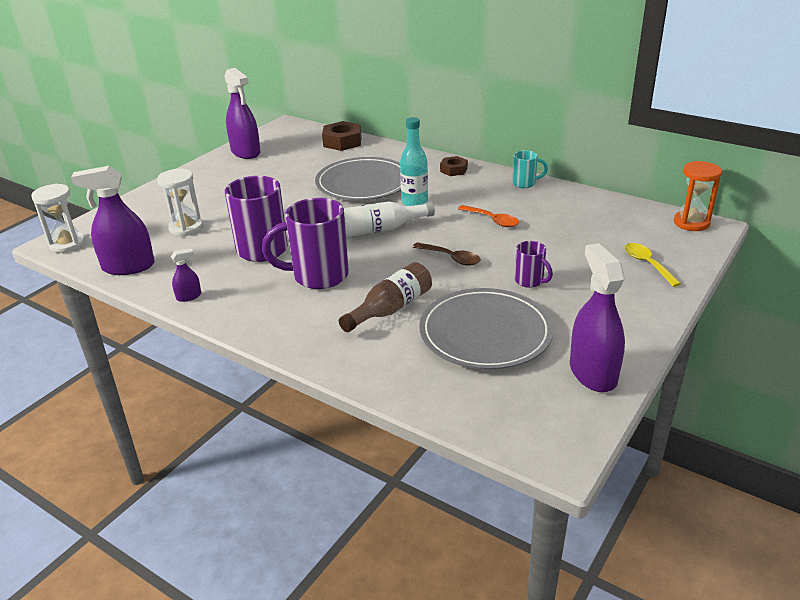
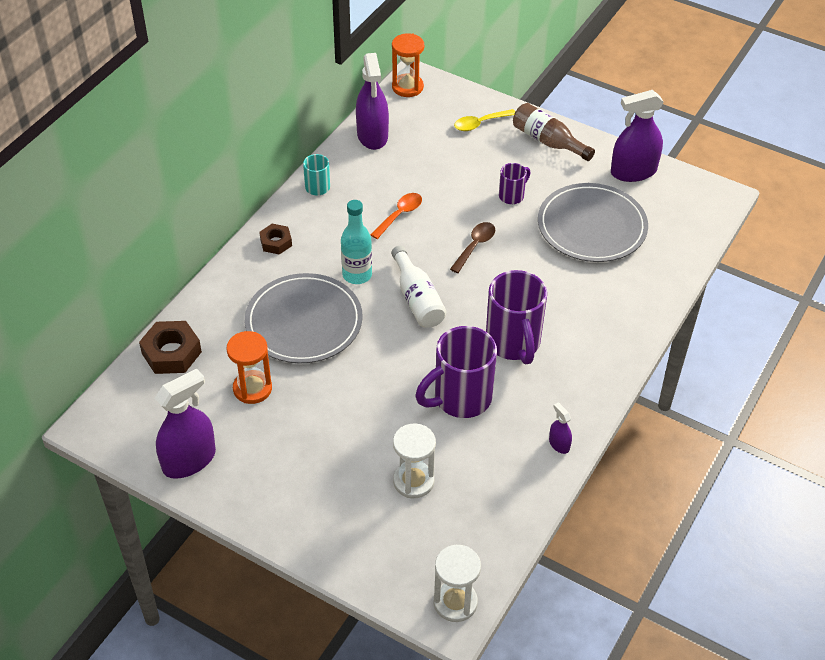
camera: 95 degrees left, 15 degrees up
(128, 267) = (504, 517): purple spray bottle -> purple spray bottle (372, 135)
(301, 168) = (252, 388): none -> orange hourglass
(391, 309) = (564, 286): brown bottle -> brown bottle (548, 141)

